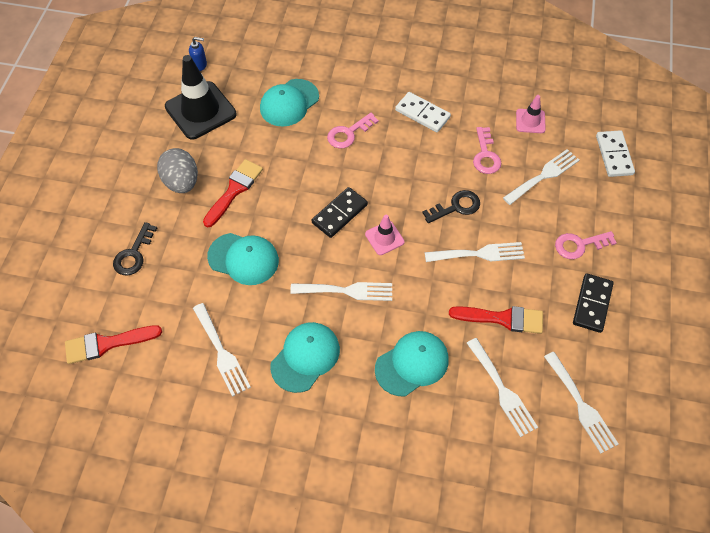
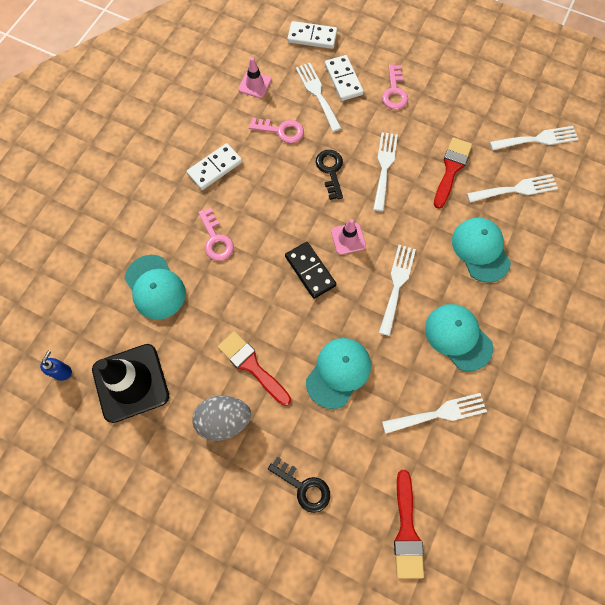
camera: 75 degrees left, 10 degrees up
(572, 195) = (343, 80): none -> white domino
(592, 304) = (451, 102): black domino -> none

